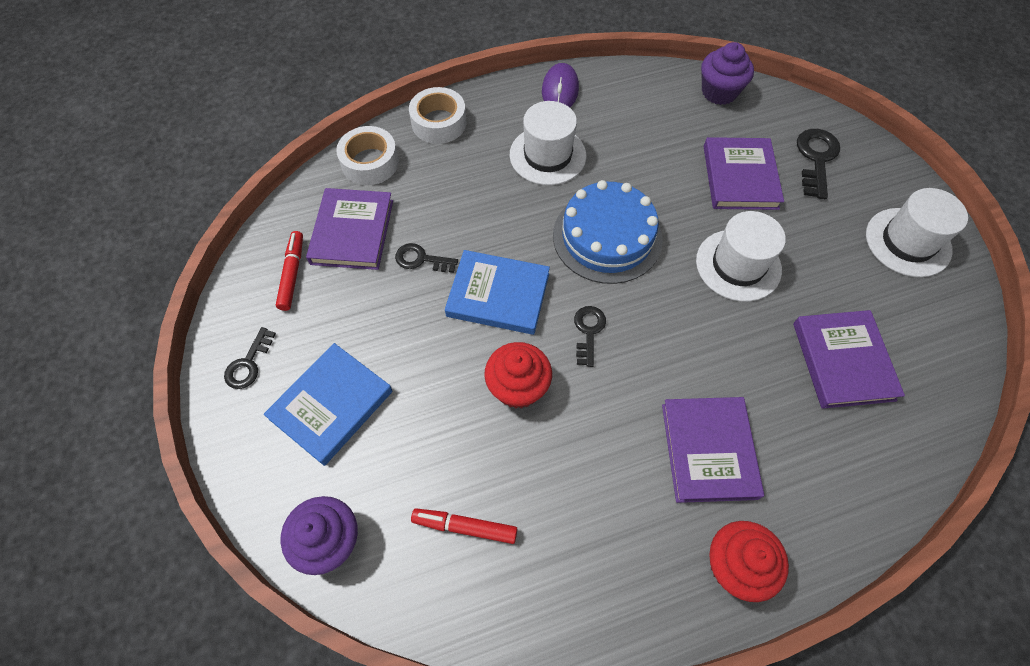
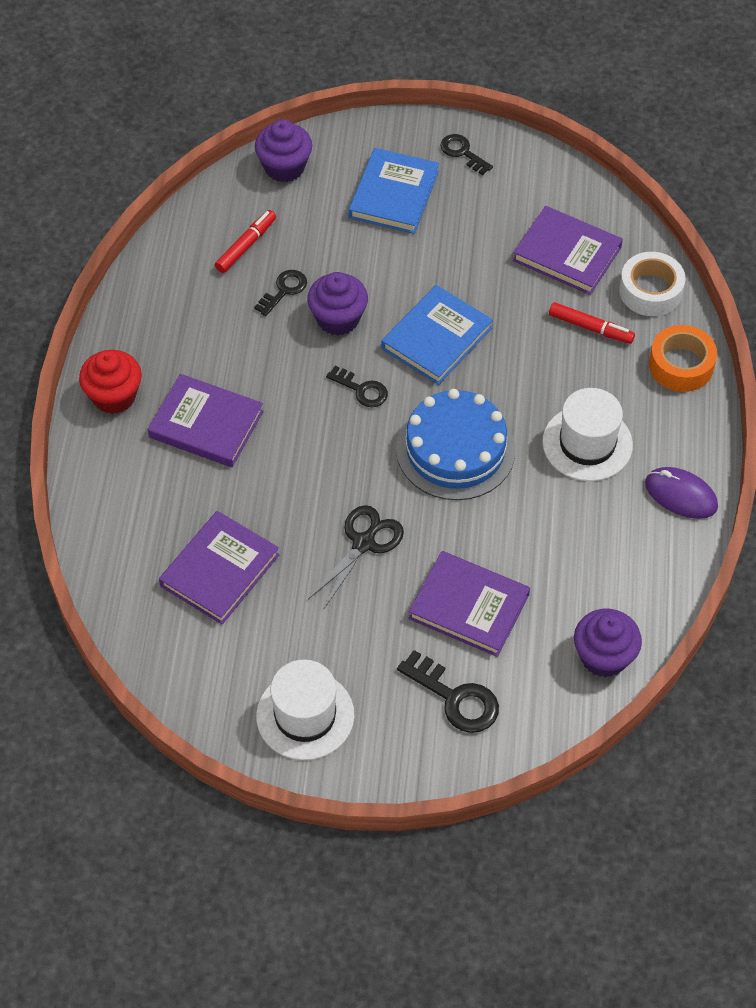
camera: 115 degrees right, 5 degrees down
(292, 274) = (540, 200): red marker -> red marker (590, 328)
(331, 405) = (394, 195): blue book -> blue book turned 45 degrees clockwise
(421, 259) = (507, 295): black key -> black key (284, 290)
(439, 123) = (681, 365): white tape -> orange tape
(518, 387) = (338, 319): red cupcake -> purple cupcake
(738, 265) = (363, 543): white hat -> black scissors
(843, 361) = (220, 570): purple book -> purple book turned 75 degrees counterclockwise

